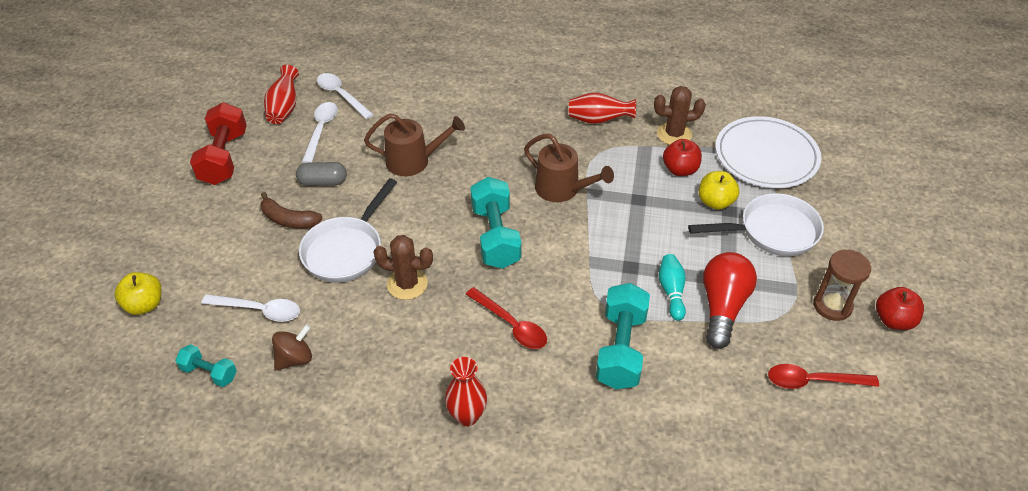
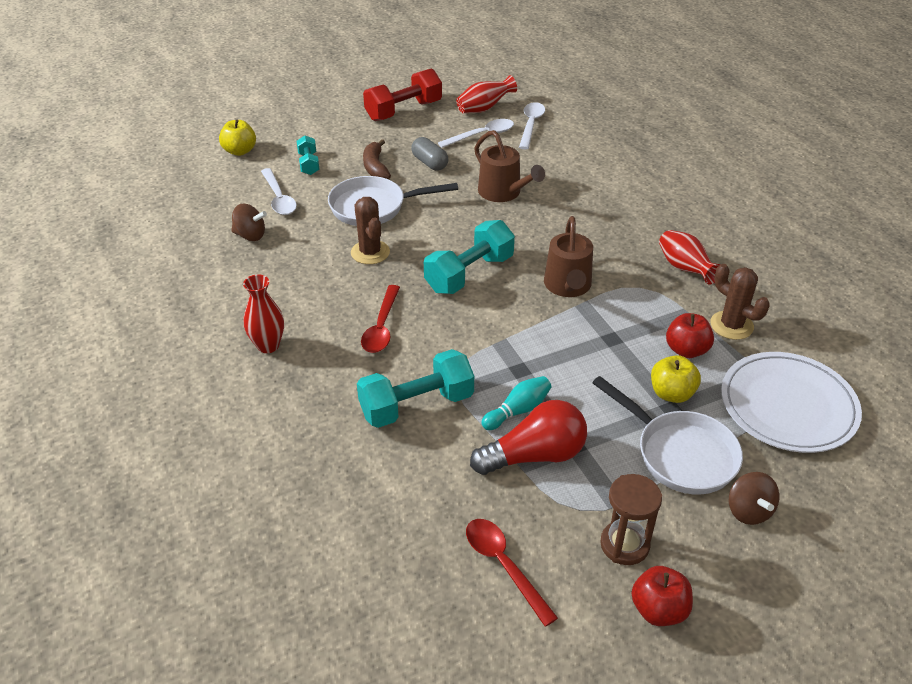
camera: 55 degrees right, 5 degrees down
(209, 372) = (207, 206): turquoise dumbbell -> turquoise dumbbell (309, 164)
(840, 229) = (748, 511): none -> brown spinning top

